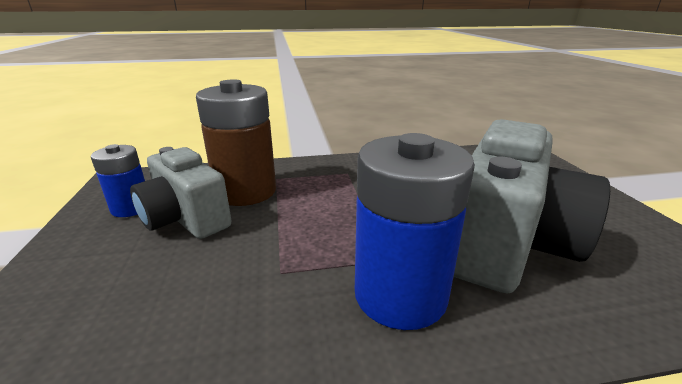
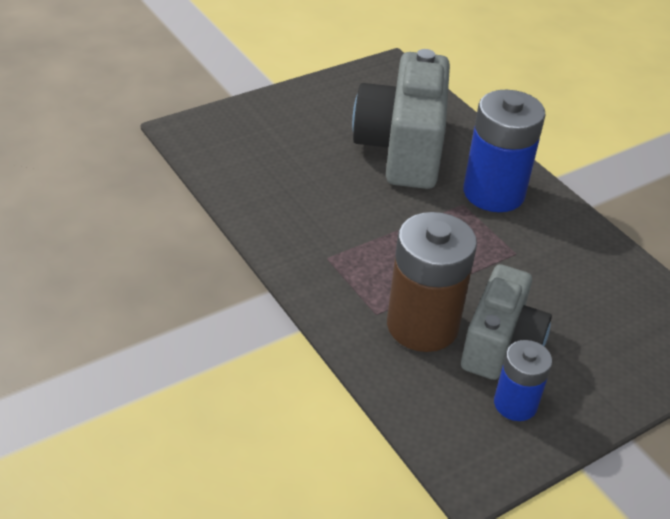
camera: 115 degrees left, 15 degrees up
(506, 244) = (402, 149): grey camera -> grey camera turned 90 degrees counterclockwise

